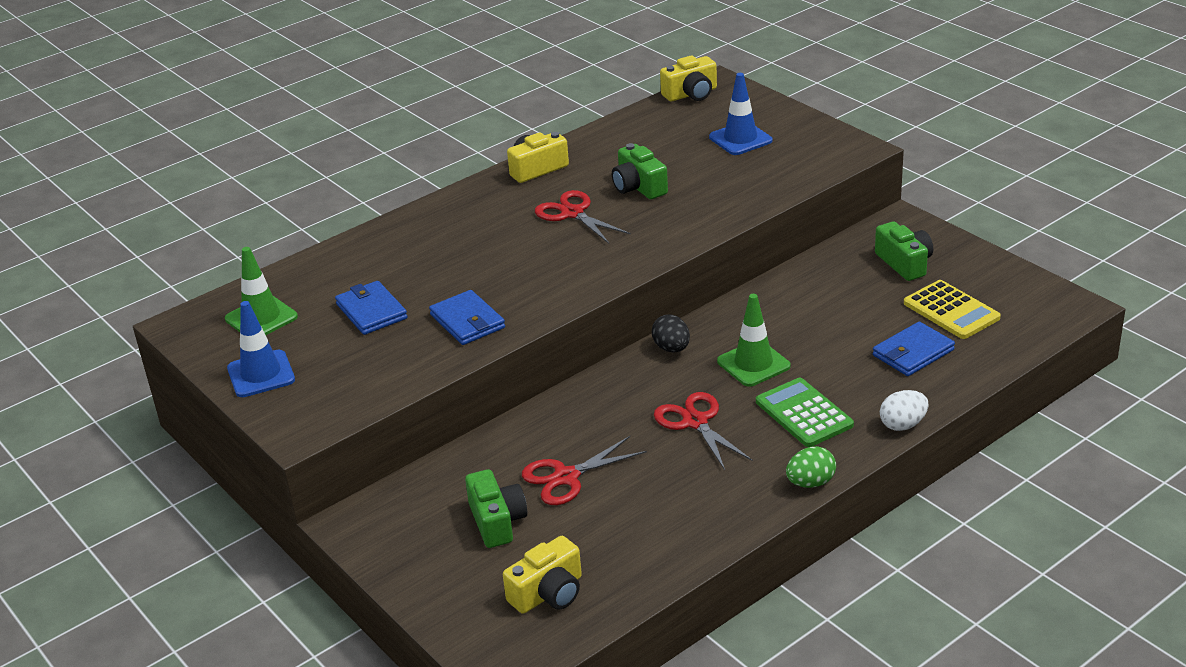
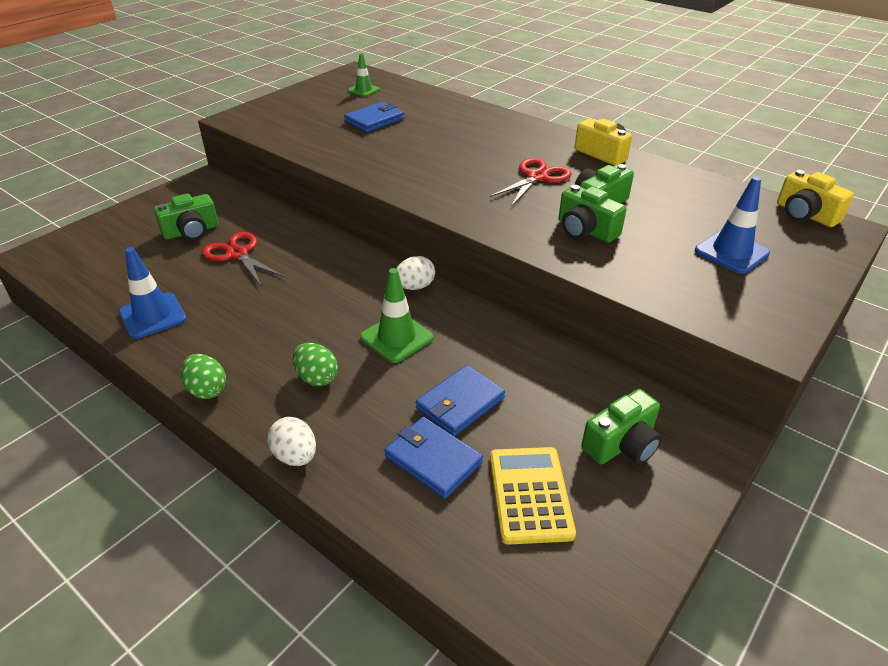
camera: 75 degrees right, 5 degrees up
(261, 318) = (363, 90): green traffic cone -> green traffic cone, size x0.64
(261, 374) = (300, 99): blue traffic cone -> blue traffic cone (153, 316)
(467, 321) = (364, 154): blue wallet -> blue wallet (460, 403)
(548, 593) = (105, 262): yellow camera -> none
(671, 348) = (415, 287): black egg -> white egg
(686, 201) = (585, 230): none -> green camera
(695, 422) = (305, 310): red scissors -> none
(804, 413) = (317, 378): green calculator -> green egg
(951, 311) = (530, 494): yellow calculator -> yellow calculator turned 135 degrees clockwise

